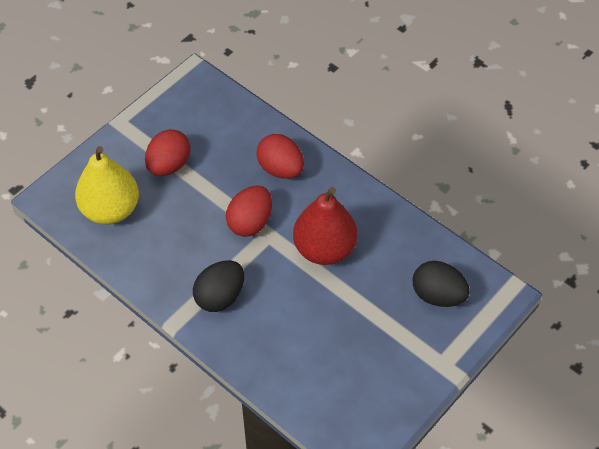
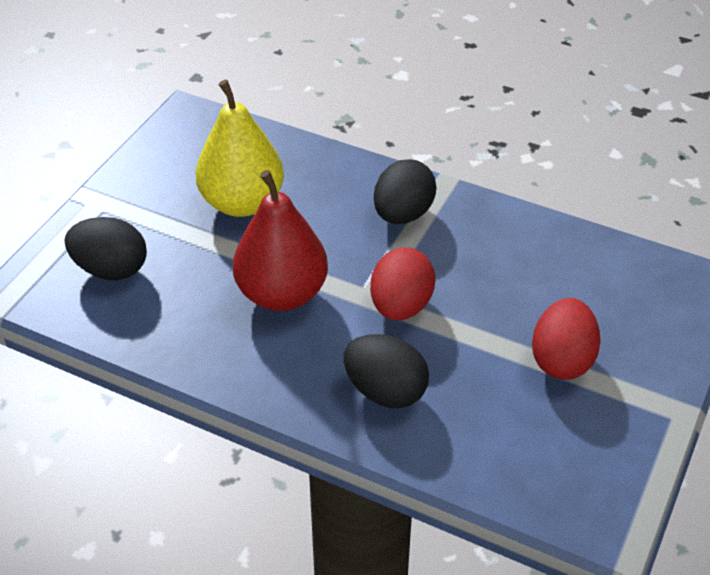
camera: 165 degrees right, 10 degrees down
(110, 210) = (607, 282): yellow pear -> yellow pear (242, 203)
(280, 169) = (385, 391): red egg -> black egg

